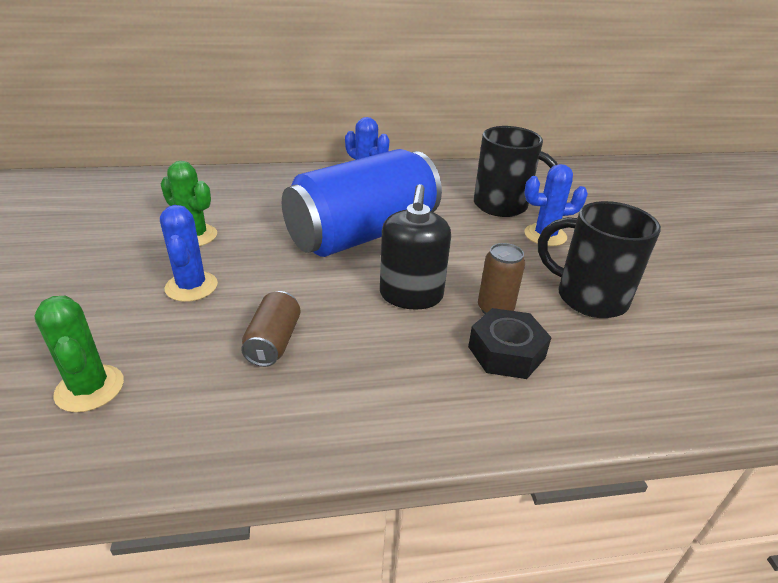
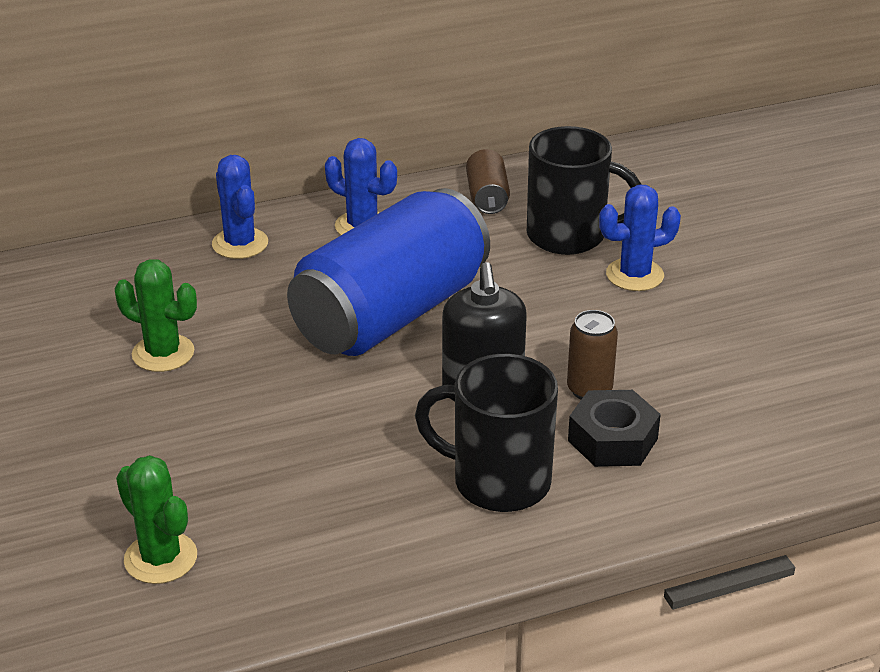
camera: 10 degrees left, 0 degrees up
(191, 286) = (203, 424): blue cactus -> blue cactus (240, 244)
(273, 342) = (340, 474): brown can -> brown can (487, 197)
(588, 297) = (700, 356): black mug -> black mug (498, 481)

